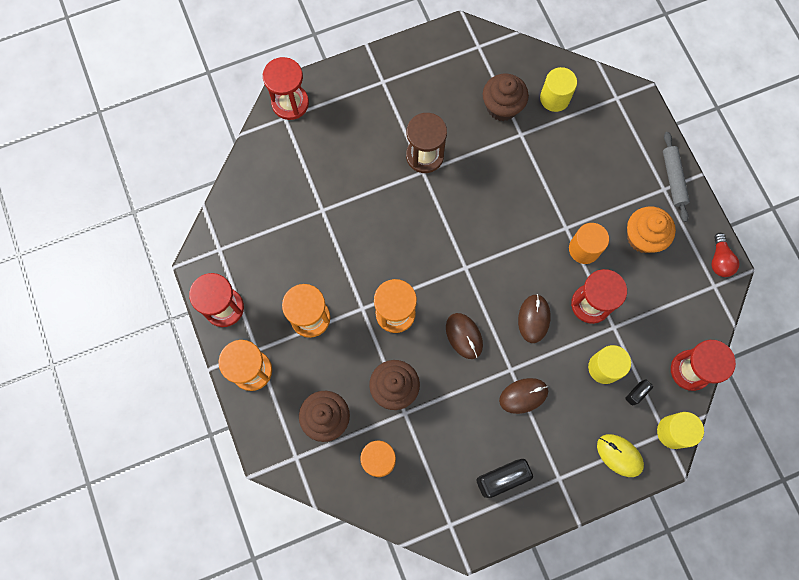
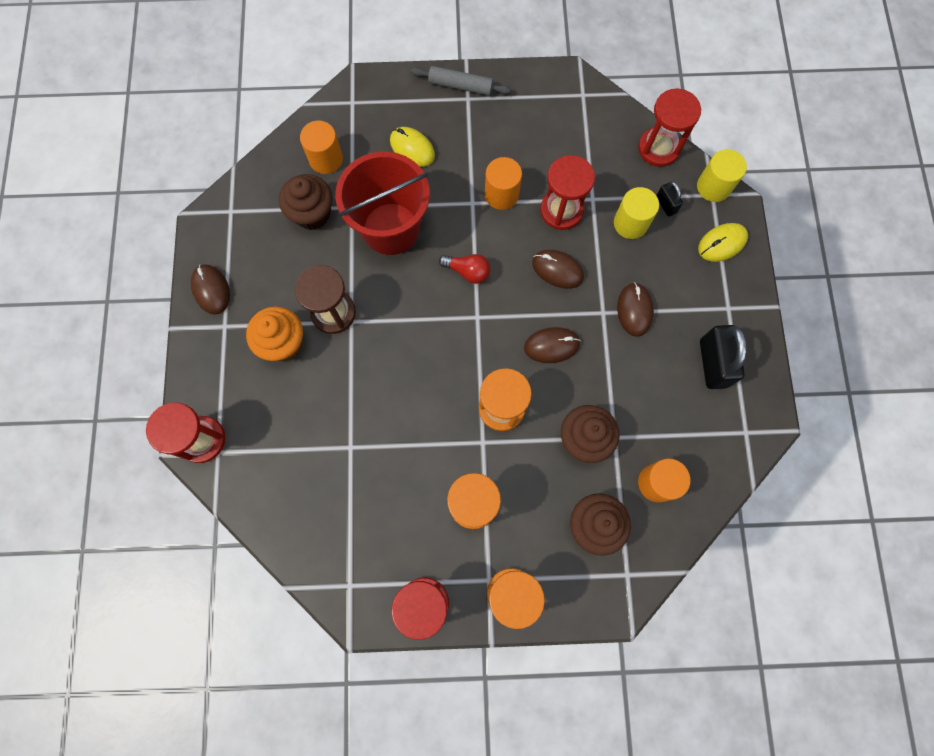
camera: 70 degrees left, 0 degrees up
(408, 60) = (211, 290): none -> brown mouse
(514, 172) = (391, 229): none -> red bucket
(554, 98) = (326, 159): yellow cylinder -> orange cylinder
(595, 161) = (412, 148): none -> yellow mouse
(643, 237) = (510, 136): orange cupcake -> orange cupcake (283, 343)
(719, 260) = (559, 80): red light bulb -> red light bulb (468, 271)

